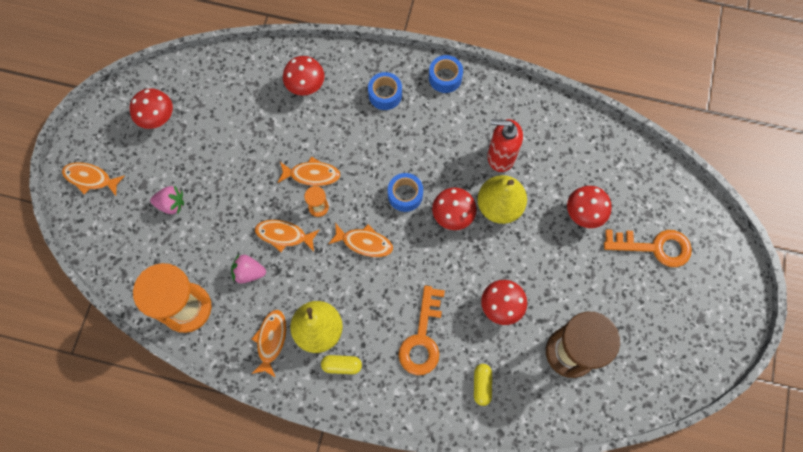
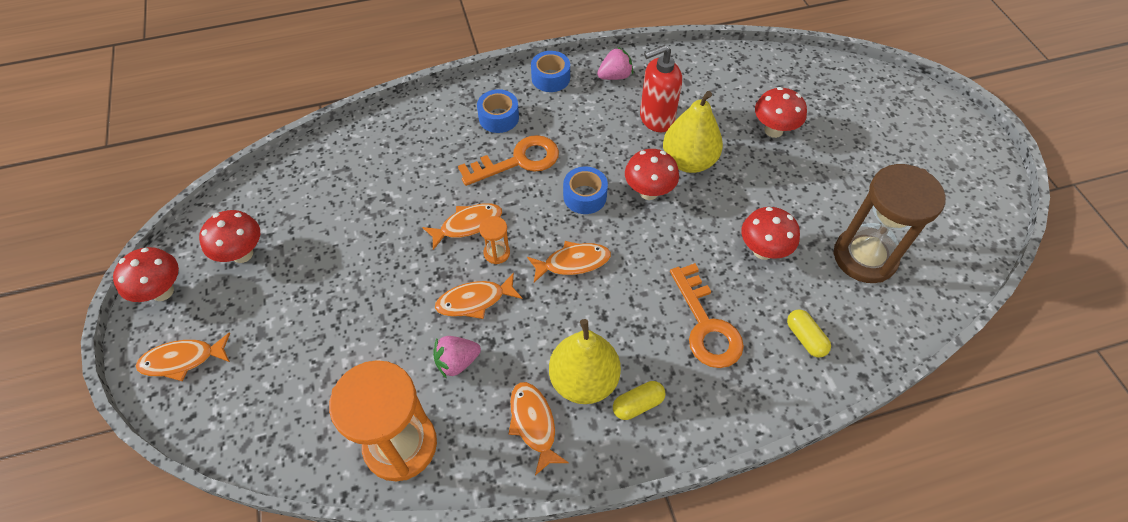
camera: 30 degrees left, 15 degrees down
(171, 204) = (311, 336): pink strawberry -> pink strawberry (615, 76)
(306, 87) = (406, 147): red mushroom -> red mushroom (162, 291)
(654, 247) = (859, 127): orange key -> orange key (518, 161)

